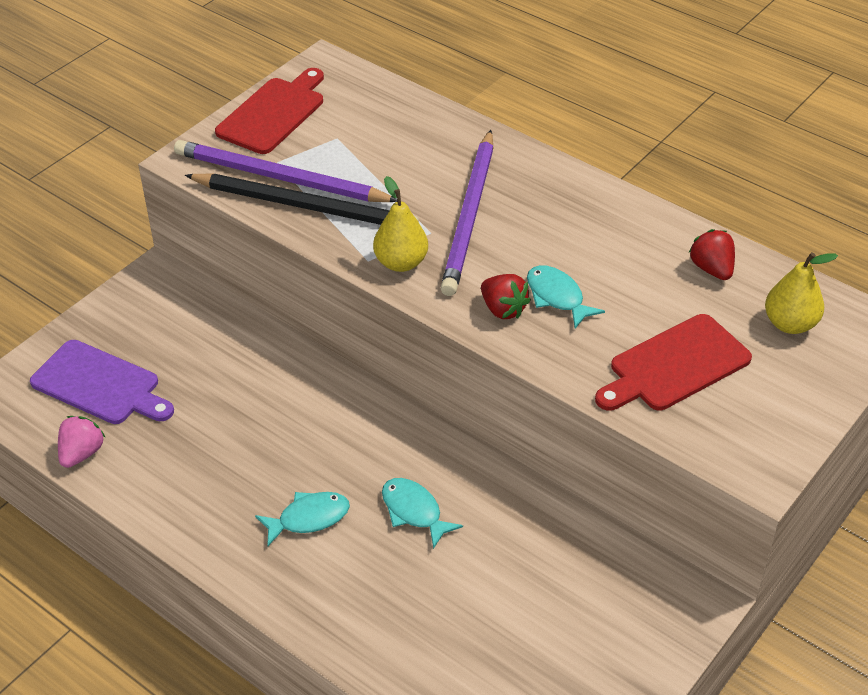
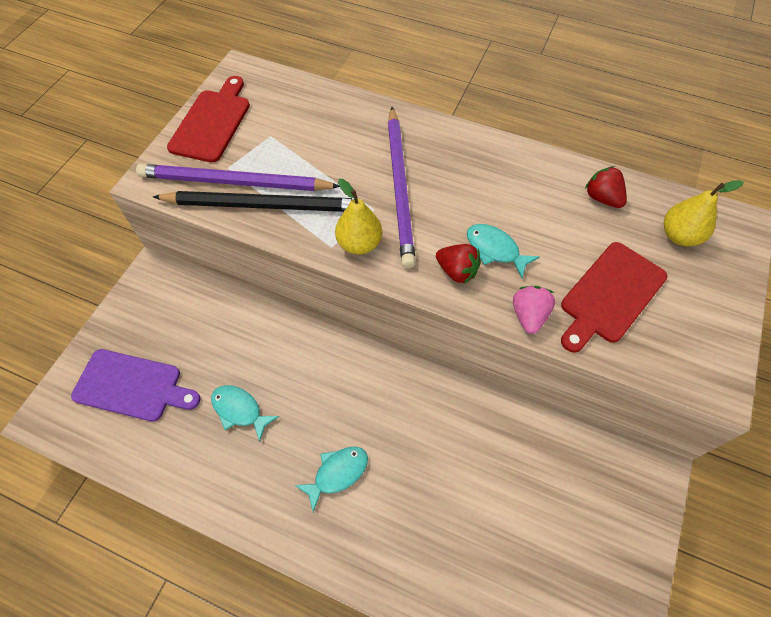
camera: 15 degrees left, 15 degrees up
(82, 453) = (133, 457): pink strawberry -> pink strawberry (529, 315)
(414, 511) = (417, 445): turquoise fish -> turquoise fish (240, 410)

